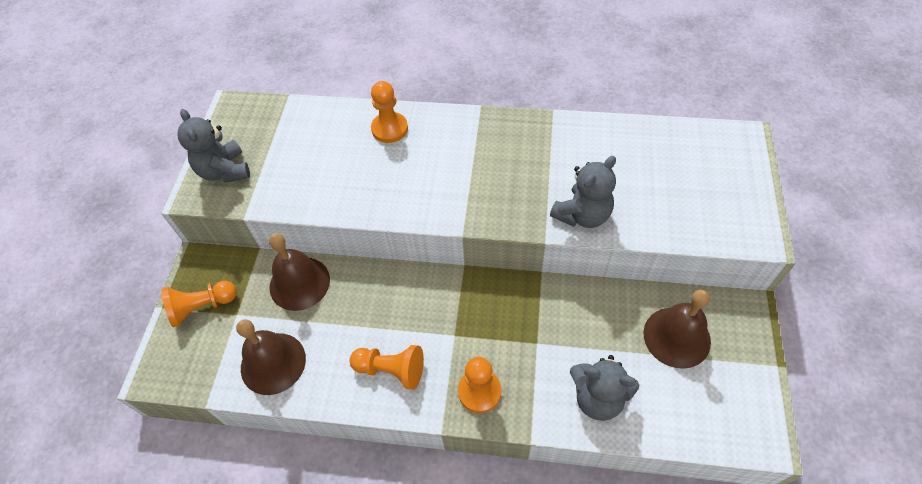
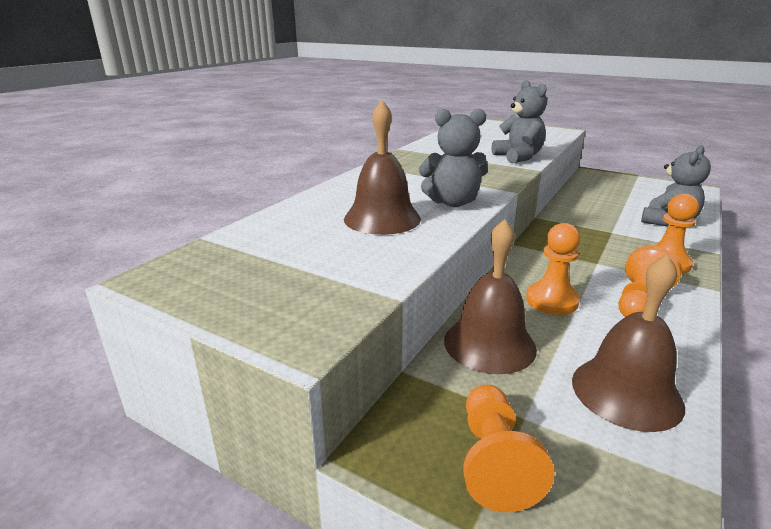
camera: 70 degrees left, 30 degrees down
(224, 171) = (283, 302): grey teddy bear -> grey teddy bear (452, 202)
(389, 129) = (343, 197): orange pawn -> orange pawn (551, 300)
(676, 337) = (612, 191): brown bell -> brown bell (382, 218)

